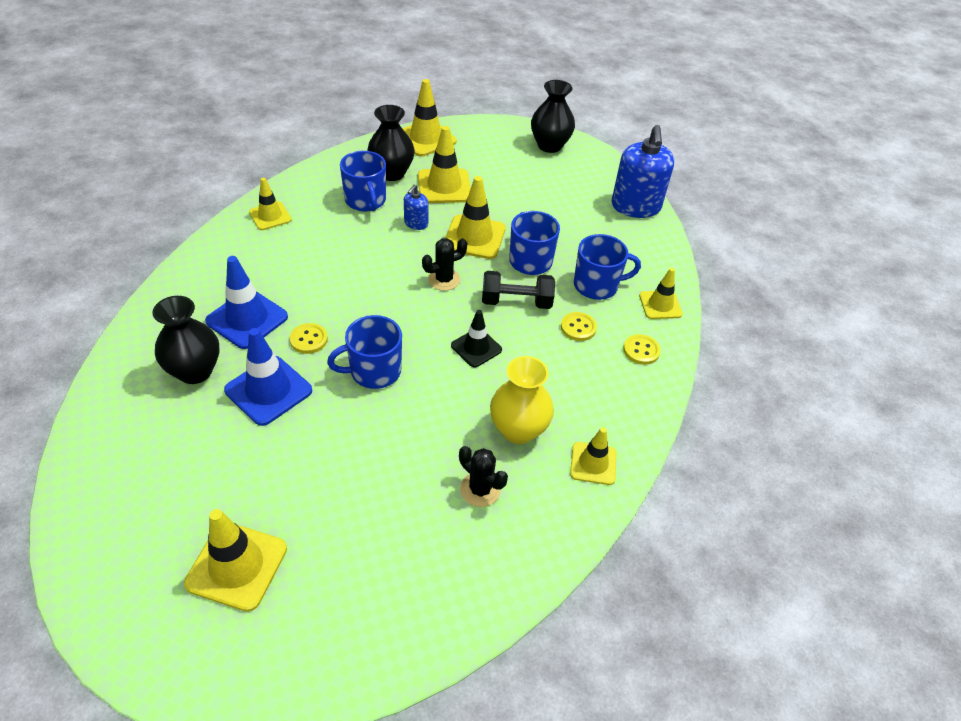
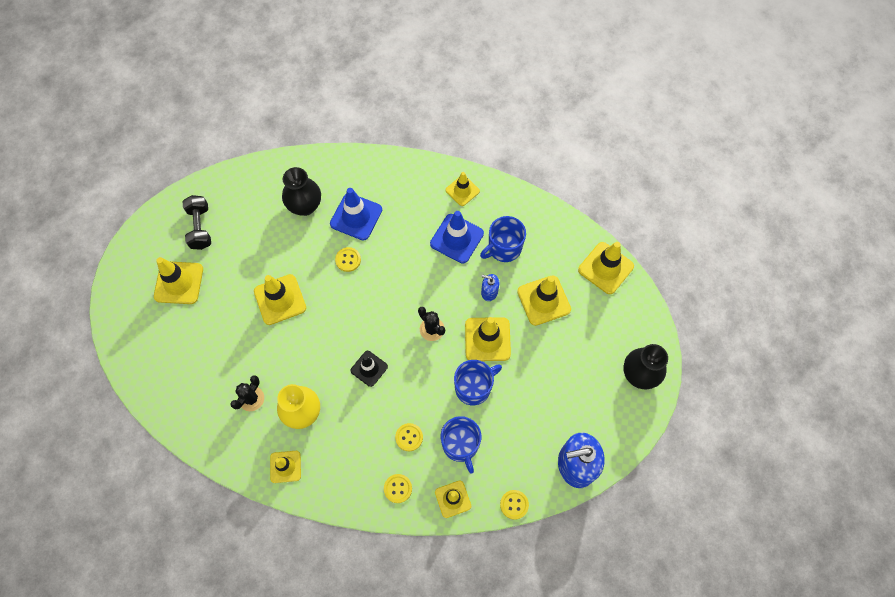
camera: 80 degrees right, 20 degrees up
(268, 390) = (300, 252): blue traffic cone -> blue traffic cone (456, 238)
(334, 427) = (280, 299): none -> yellow traffic cone
(374, 371) = (331, 308): blue mug -> none
(391, 173) = (546, 256): black vase -> none
(516, 302) = (423, 386): black dumbbell -> black dumbbell (200, 228)
(672, 259) = (514, 504): none -> yellow button

